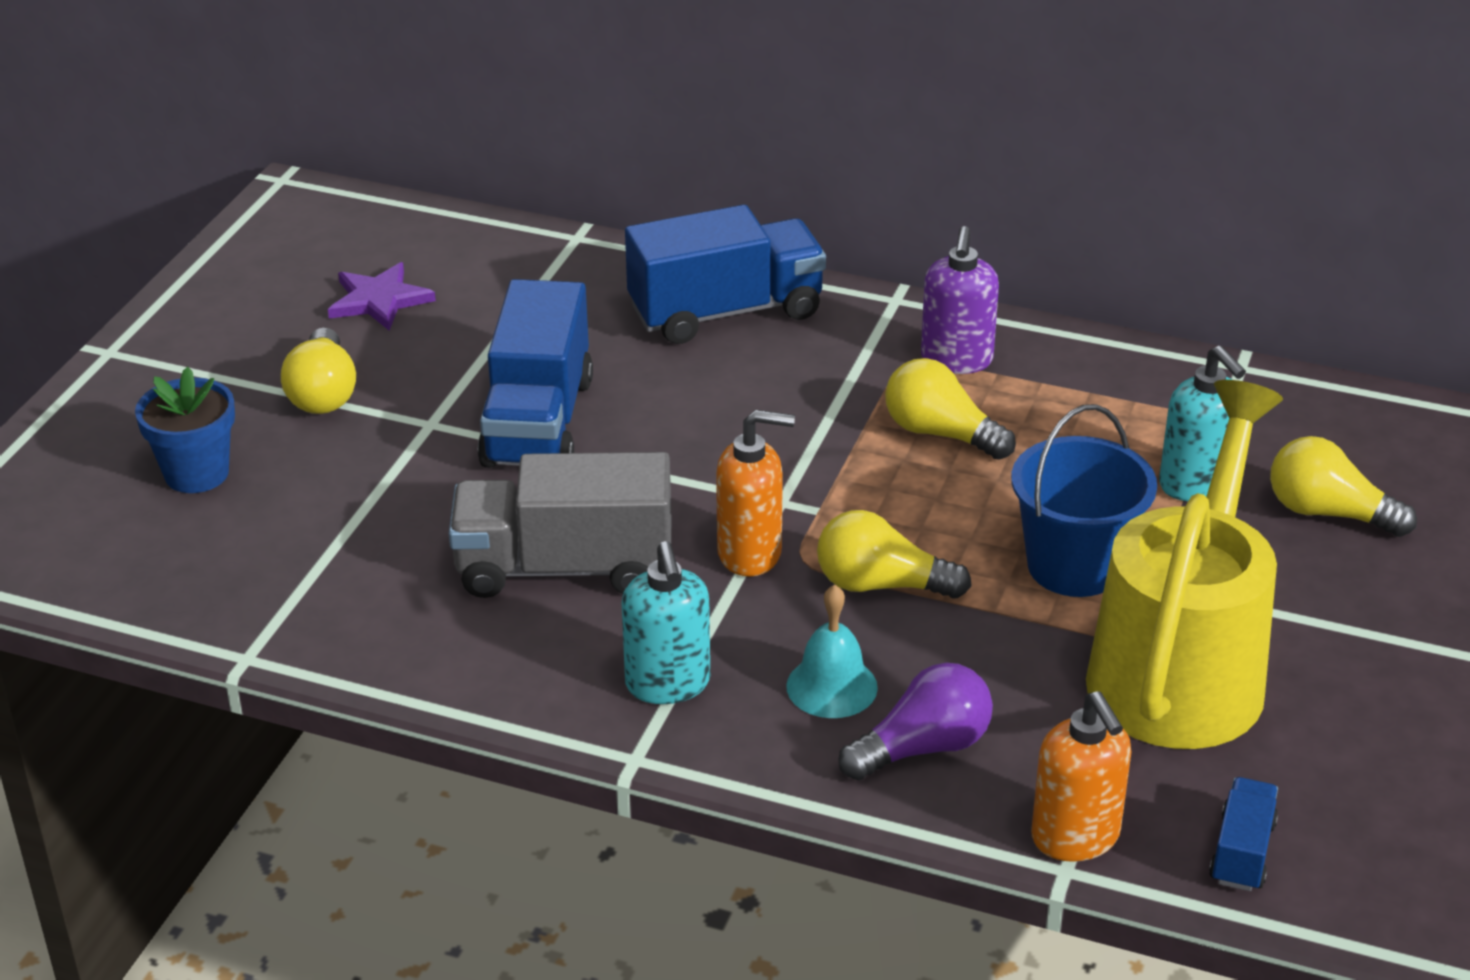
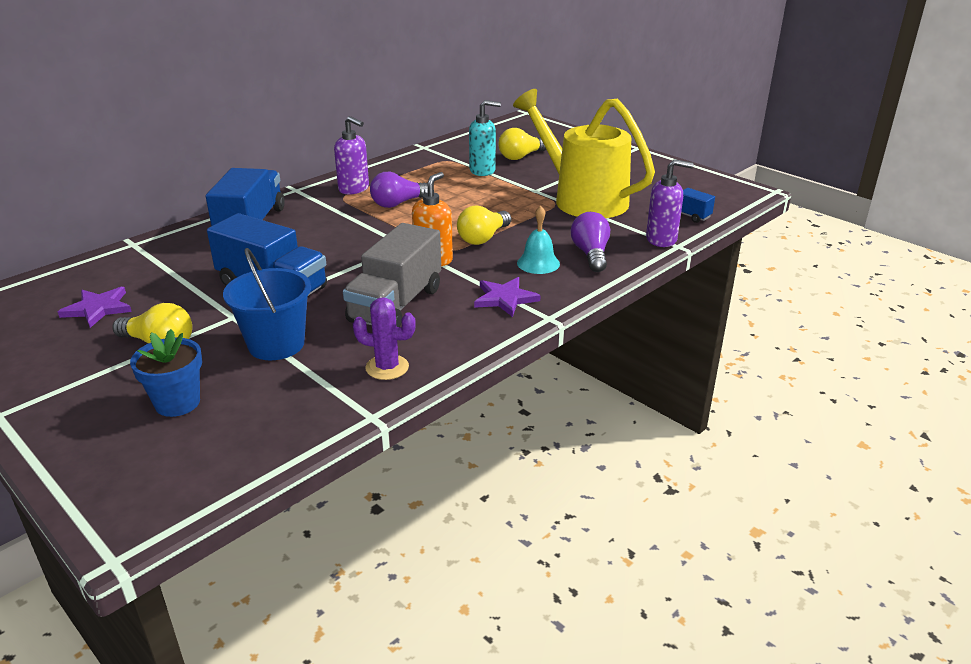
camera: 65 degrees left, 5 degrees down
(377, 626) = (387, 367): none -> purple cactus
(668, 684) = (505, 298): turquoise soap dispenser -> purple star
(941, 434) = (399, 203): yellow light bulb -> purple light bulb
(1074, 566) = (508, 201): blue bucket -> blue bucket (276, 344)
(1076, 837) = (661, 239): orange soap dispenser -> purple soap dispenser

